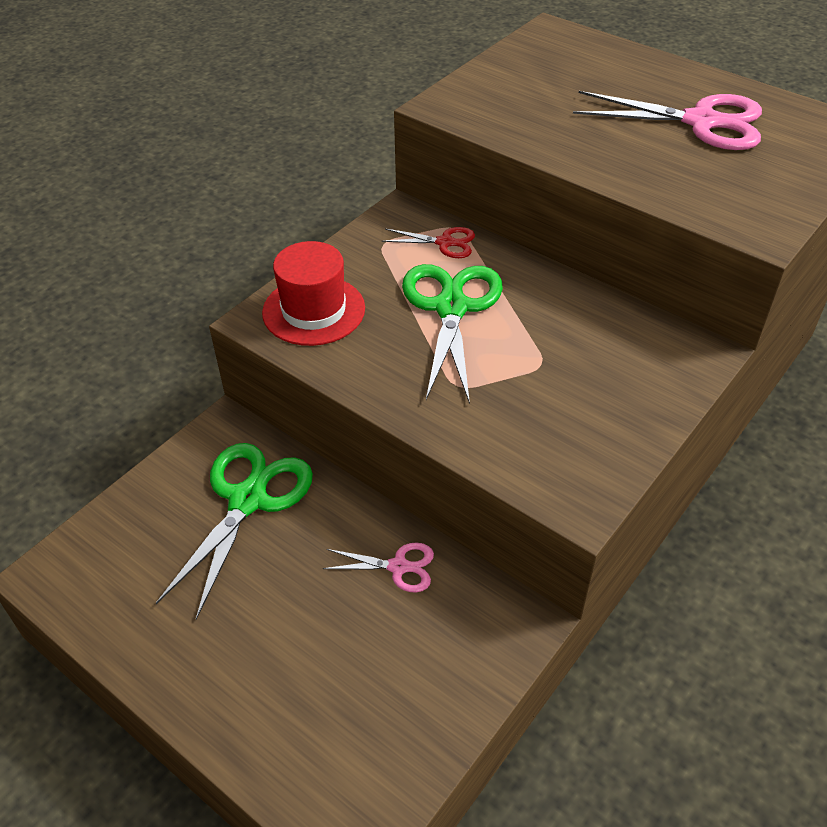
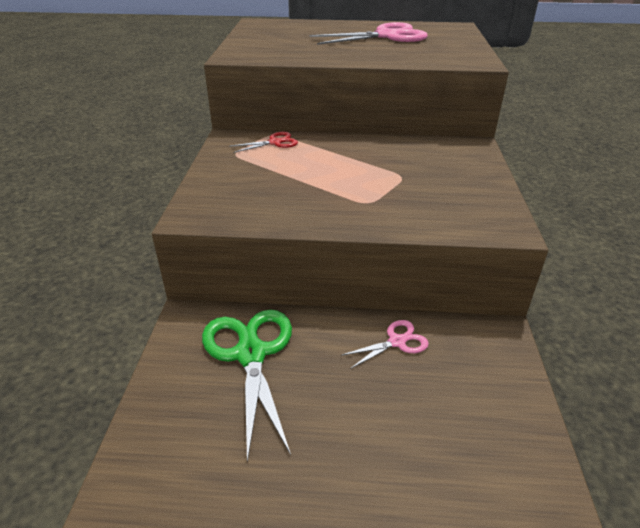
camera: 35 degrees left, 10 degrees down
(313, 310) = (226, 198): red hat -> none
(451, 308) = (316, 169): green scissors -> none

